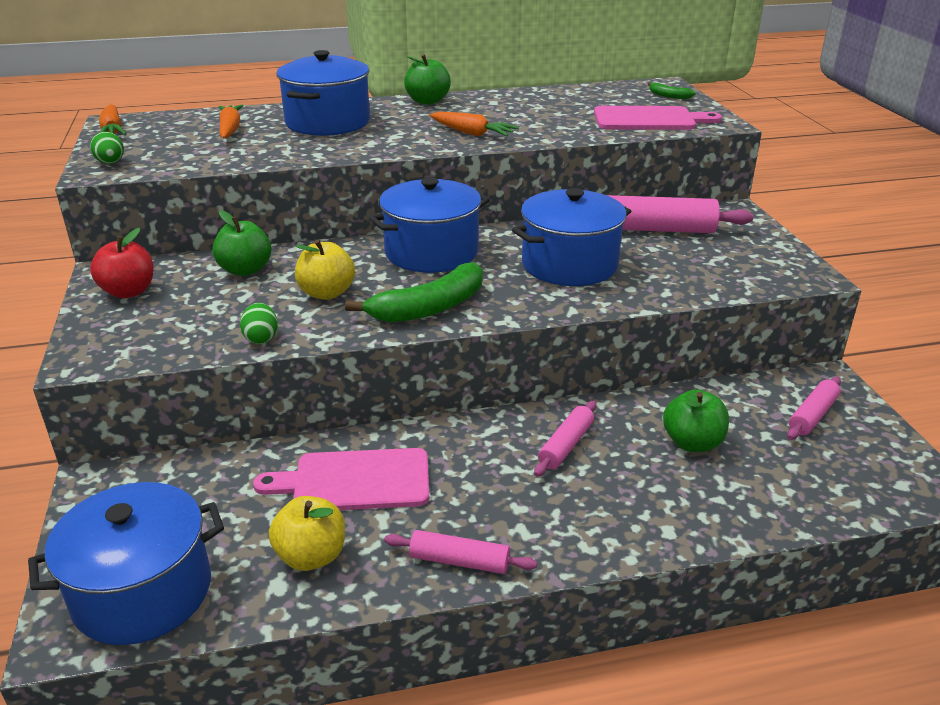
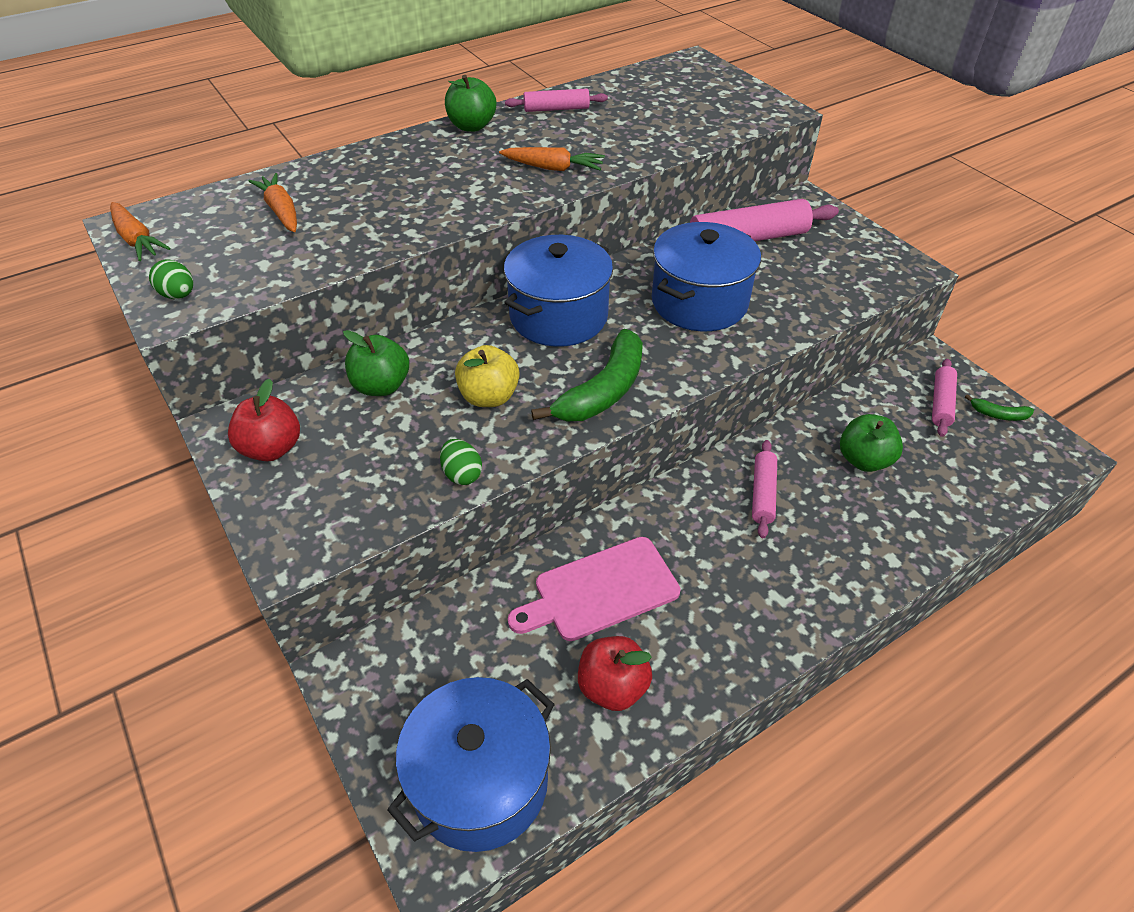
camera: 20 degrees left, 15 degrees up
(311, 556) = (612, 687): yellow apple -> red apple
(327, 122) = (386, 179): blue pot -> none
(459, 561) = (744, 648): pink rolling pin -> pink rolling pin (556, 109)
(649, 119) = (712, 116): pink cutting board -> none
(668, 96) = (707, 77): green banana -> green banana (998, 414)

